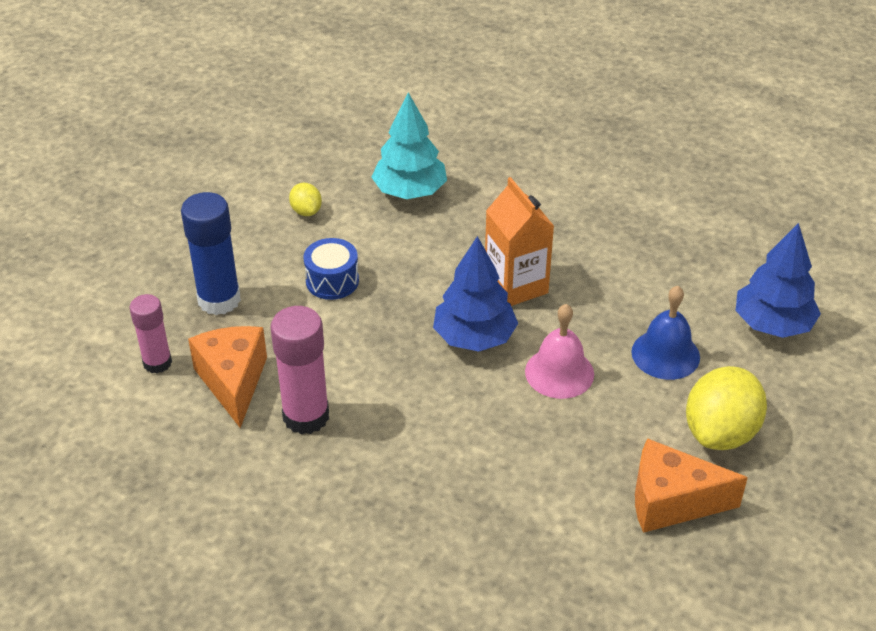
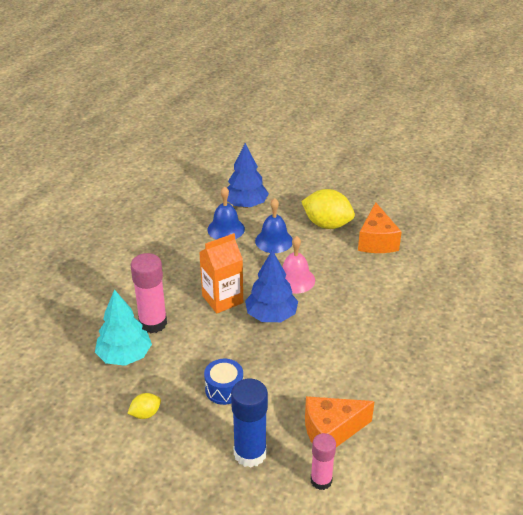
camera: 95 degrees left, 5 degrees down
(306, 416) = (353, 388): pink glue stick -> pink glue stick (153, 323)
(696, 296) = (226, 229): none -> blue bell

